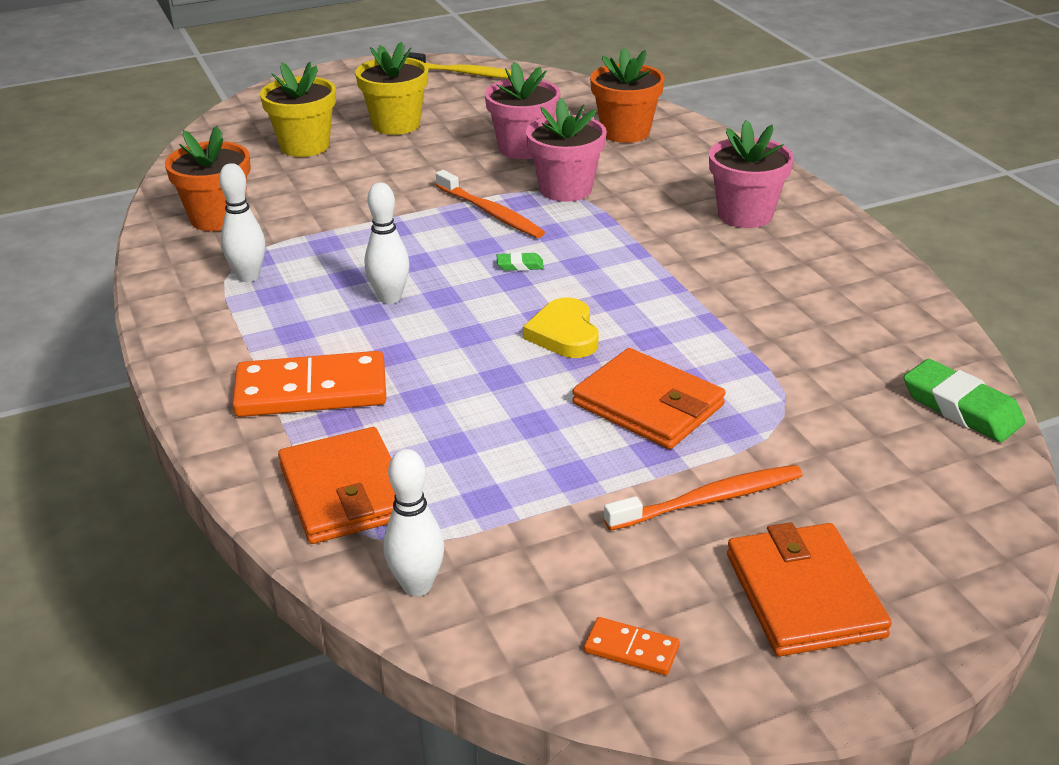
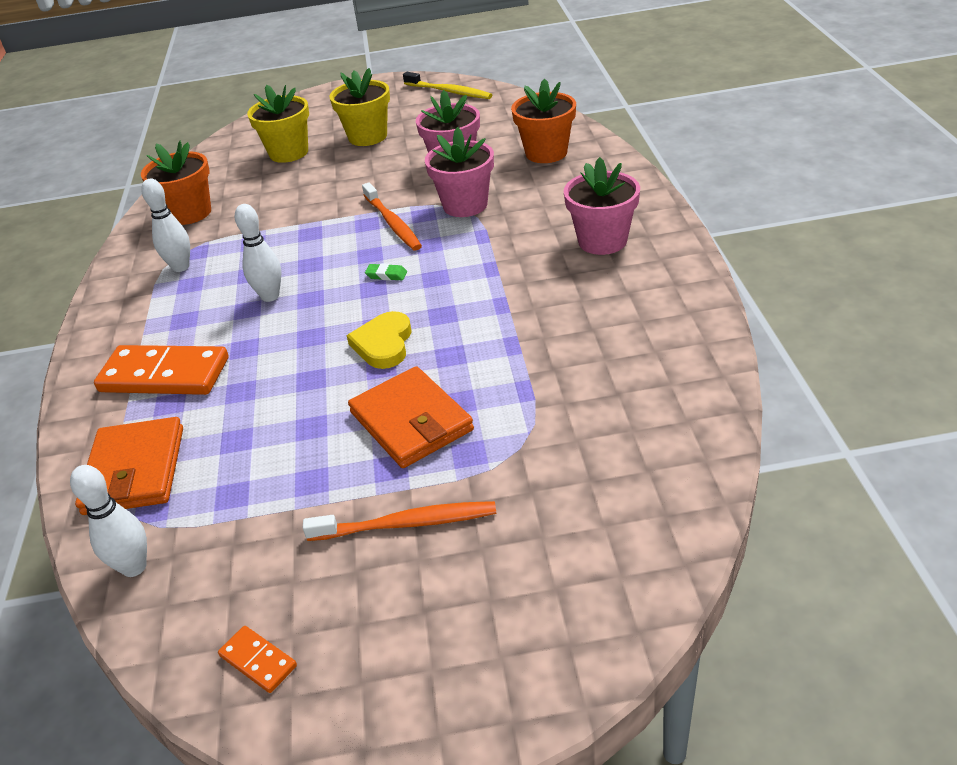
camera: 20 degrees right, 5 degrees up
(804, 595) = (430, 635): orange wallet -> none
(961, 408) = (686, 462): green eraser -> none

